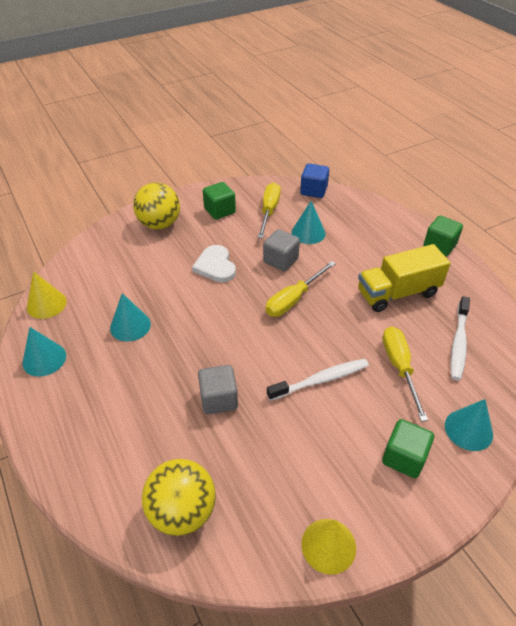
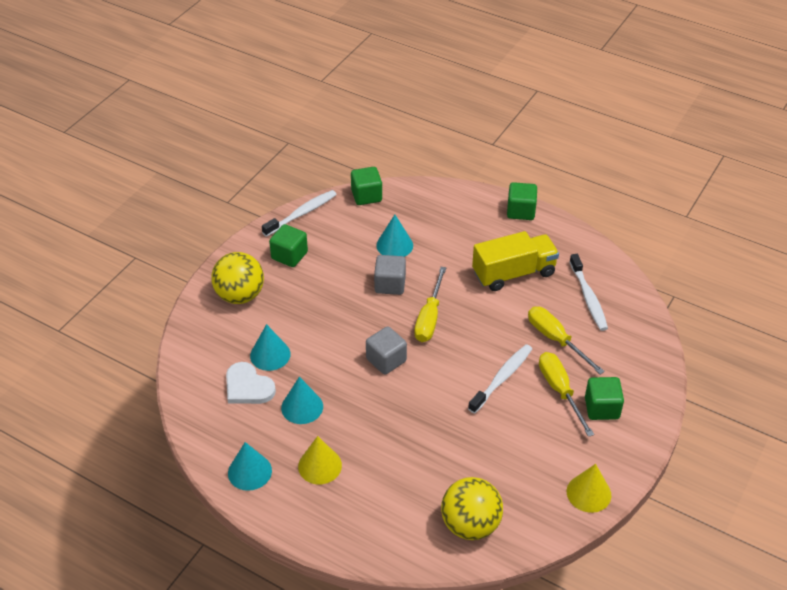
camera: 30 degrees left, 0 degrees up
(46, 304) = (201, 424): yellow cone -> yellow cone (320, 466)
(215, 266) = (333, 316): white heart -> white heart (248, 387)
(219, 399) = (432, 432): grey cube -> grey cube (386, 360)
(253, 186) = (301, 214): none -> white toothbrush
(269, 211) = (339, 236): yellow screwdriver -> yellow screwdriver (560, 390)
(313, 191) = (366, 196): blue cube -> green cube
(397, 293) = (513, 273): yellow truck -> yellow truck turned 150 degrees counterclockwise
(468, 429) = (634, 365): turquoise cone -> turquoise cone (270, 355)

